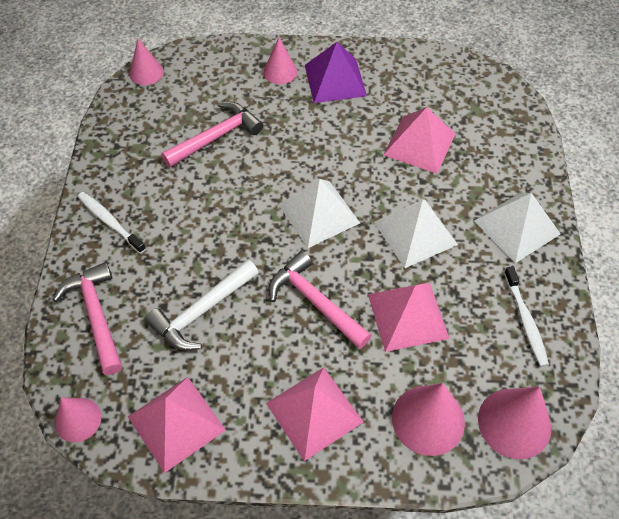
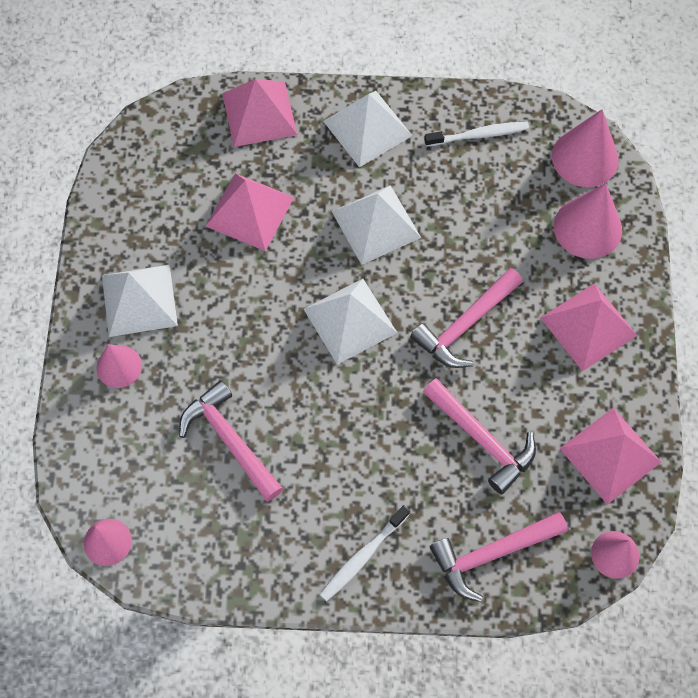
camera: 90 degrees left, 10 degrees up
(202, 312) = (482, 439): white hammer -> pink hammer
(335, 80) = (139, 300): purple pyramid -> white pyramid
(408, 316) = (478, 238): pink pyramid -> pink pyramid (259, 113)

